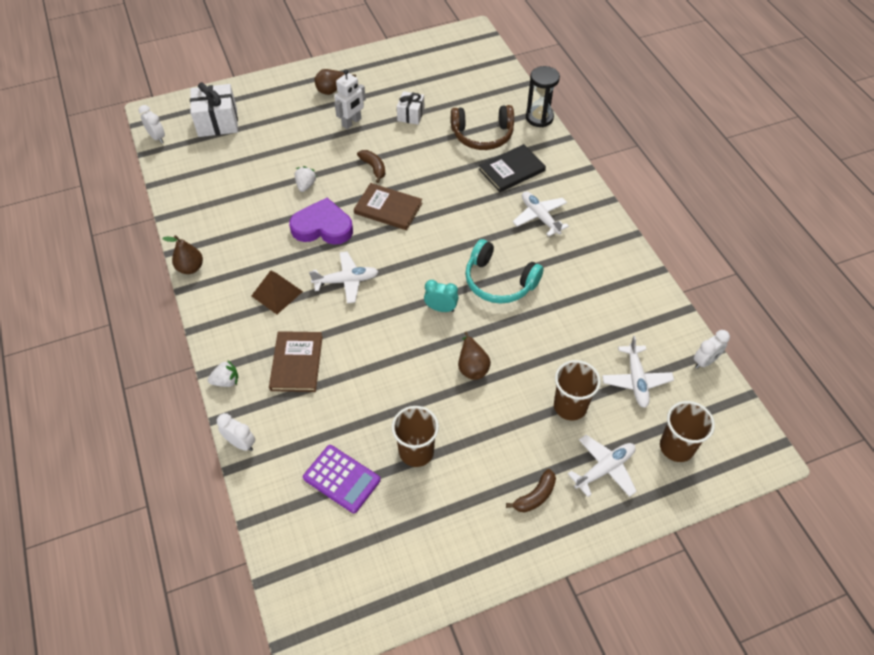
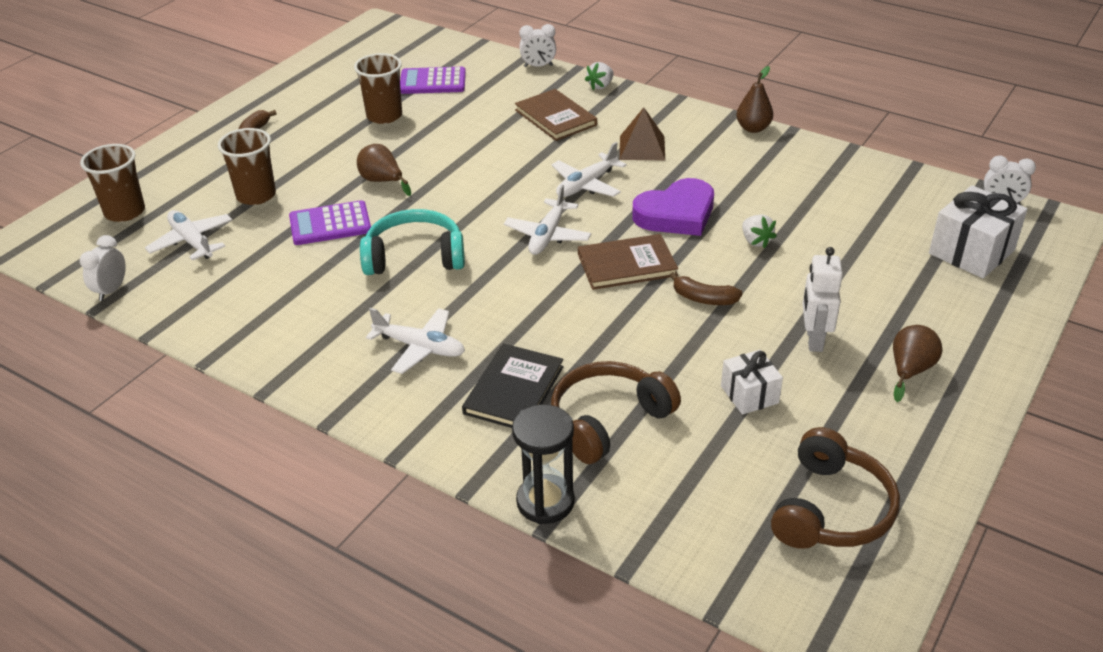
camera: 145 degrees right, 15 degrees down
(434, 64) = (831, 509): none -> brown headphones
(441, 308) = (459, 207): turquoise clock -> none
(534, 342) = (330, 224): none -> purple calculator
(604, 469) = (196, 171): white plane -> white plane (547, 235)

